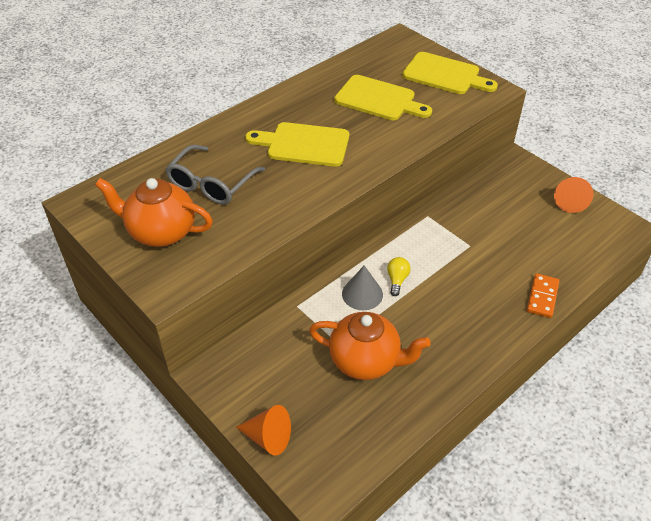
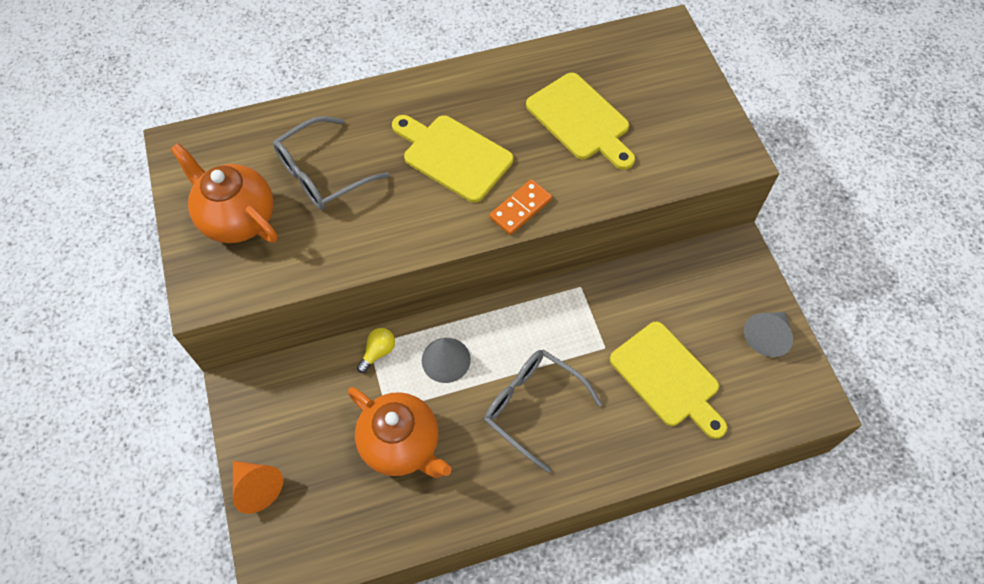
camera: 25 degrees right, 15 degrees up
(397, 280) = (494, 358): yellow light bulb -> yellow light bulb (378, 352)
(445, 75) = (688, 110): yellow cutting board -> yellow cutting board (668, 378)
(446, 299) = (533, 407): none -> grey glasses
(542, 297) = (646, 452): orange domino -> orange domino (520, 209)
(569, 202) = (767, 336): orange cone -> grey cone

